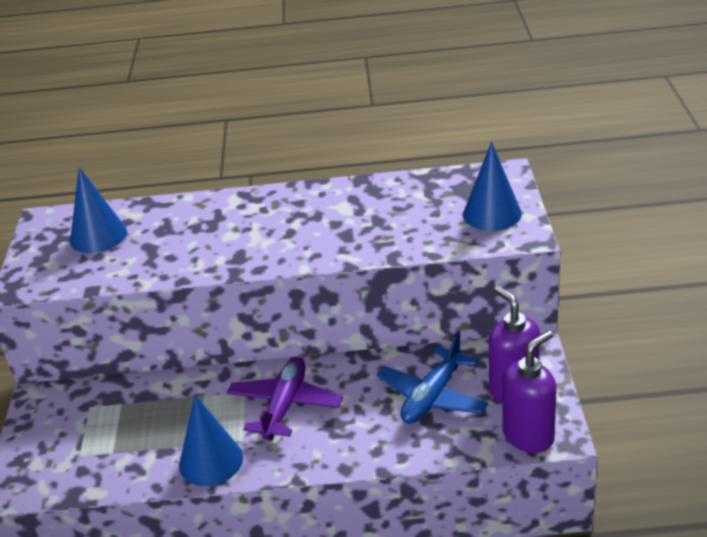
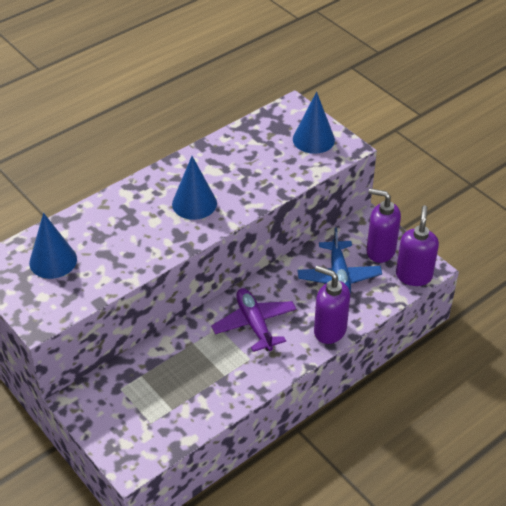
camera: 40 degrees left, 10 degrees up
(211, 461) = (244, 382): blue cone -> blue cone (194, 203)
(360, 451) = (329, 330): none -> purple soap dispenser

